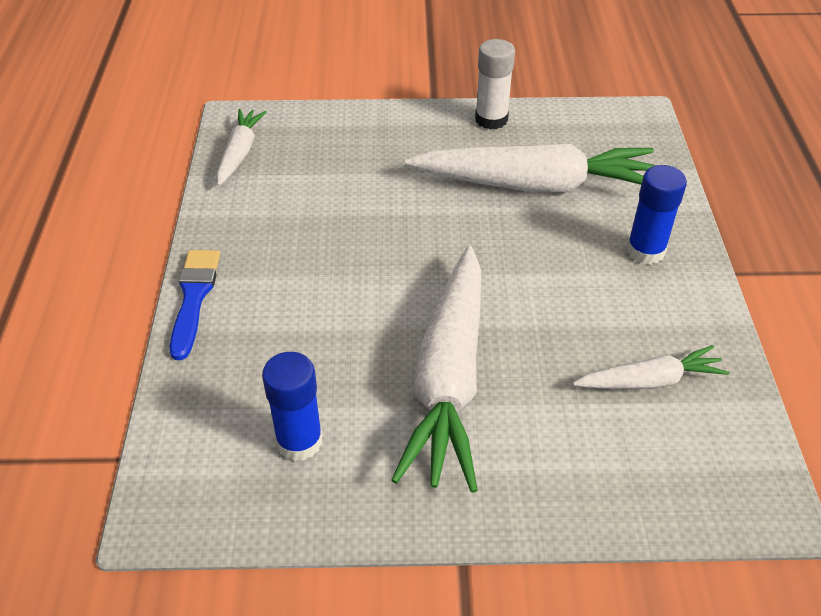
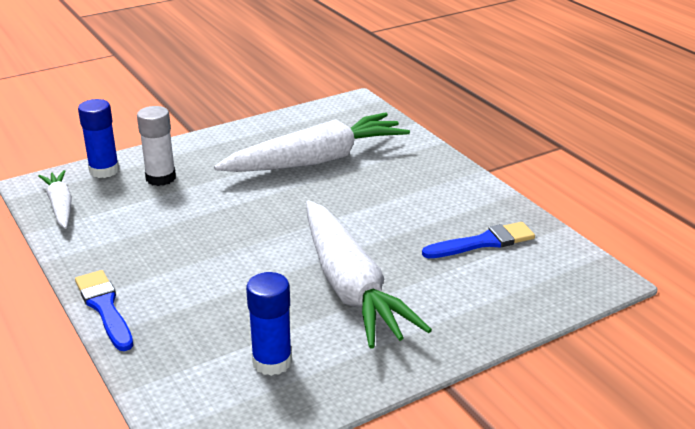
camera: 30 degrees left, 15 degrees down
(491, 119) = (251, 131): white glue stick -> white glue stick (161, 178)
(645, 251) = (422, 175): blue glue stick -> blue glue stick (104, 170)
(650, 381) = (483, 242): white carrot -> blue brush

